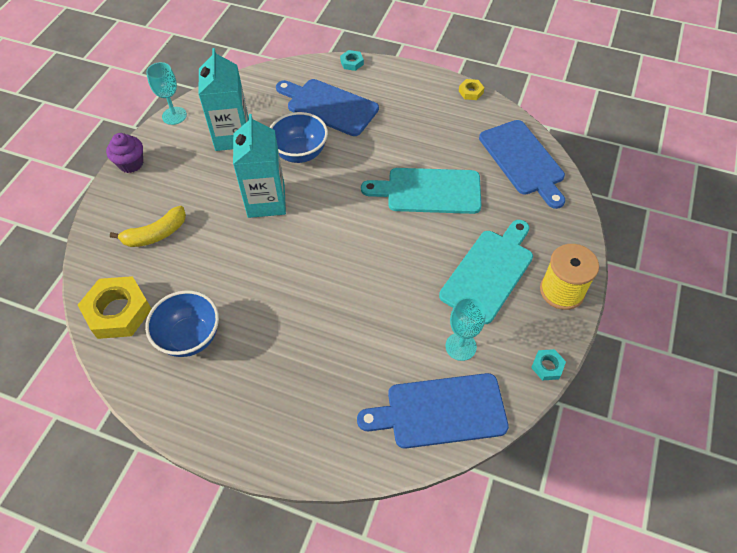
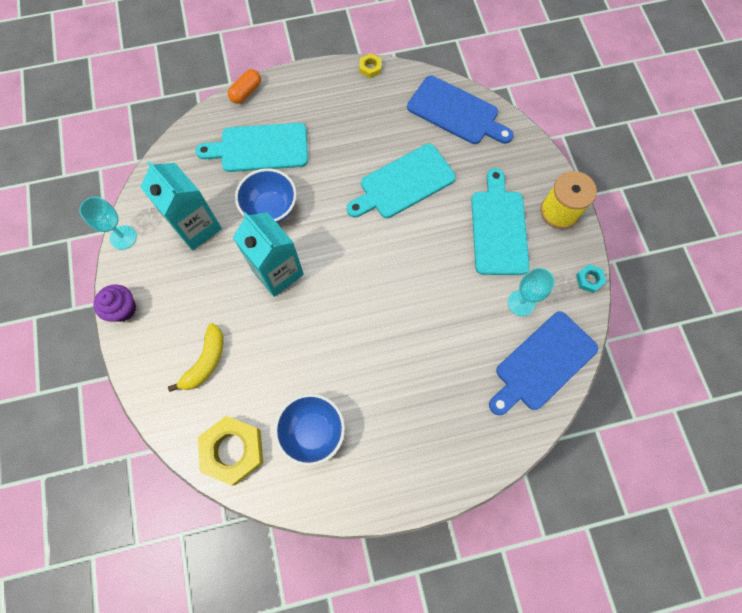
camera: 35 degrees left, 15 degrees up
(329, 106) = (260, 148): blue cutting board -> turquoise cutting board
(352, 63) = (246, 92): turquoise nut -> orange capsule

